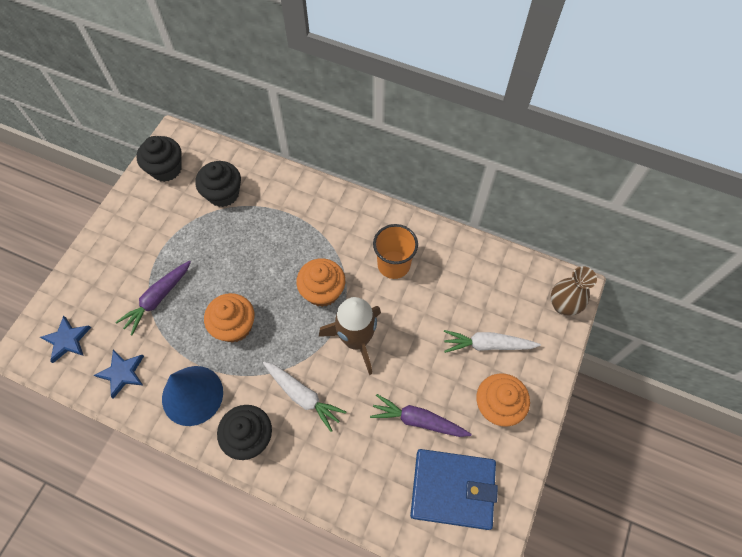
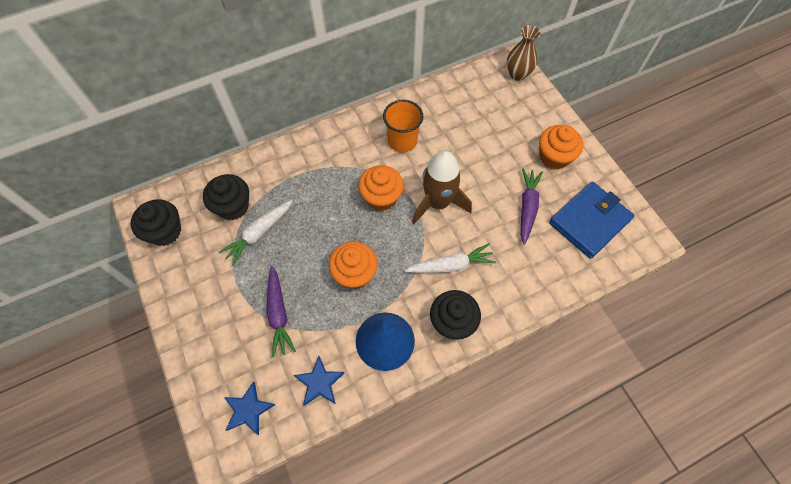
camera: 50 degrees left, 0 degrees up
(418, 420) = (527, 207): purple carrot -> purple carrot turned 135 degrees clockwise
(487, 345) = (508, 132): white carrot -> white carrot (259, 233)

